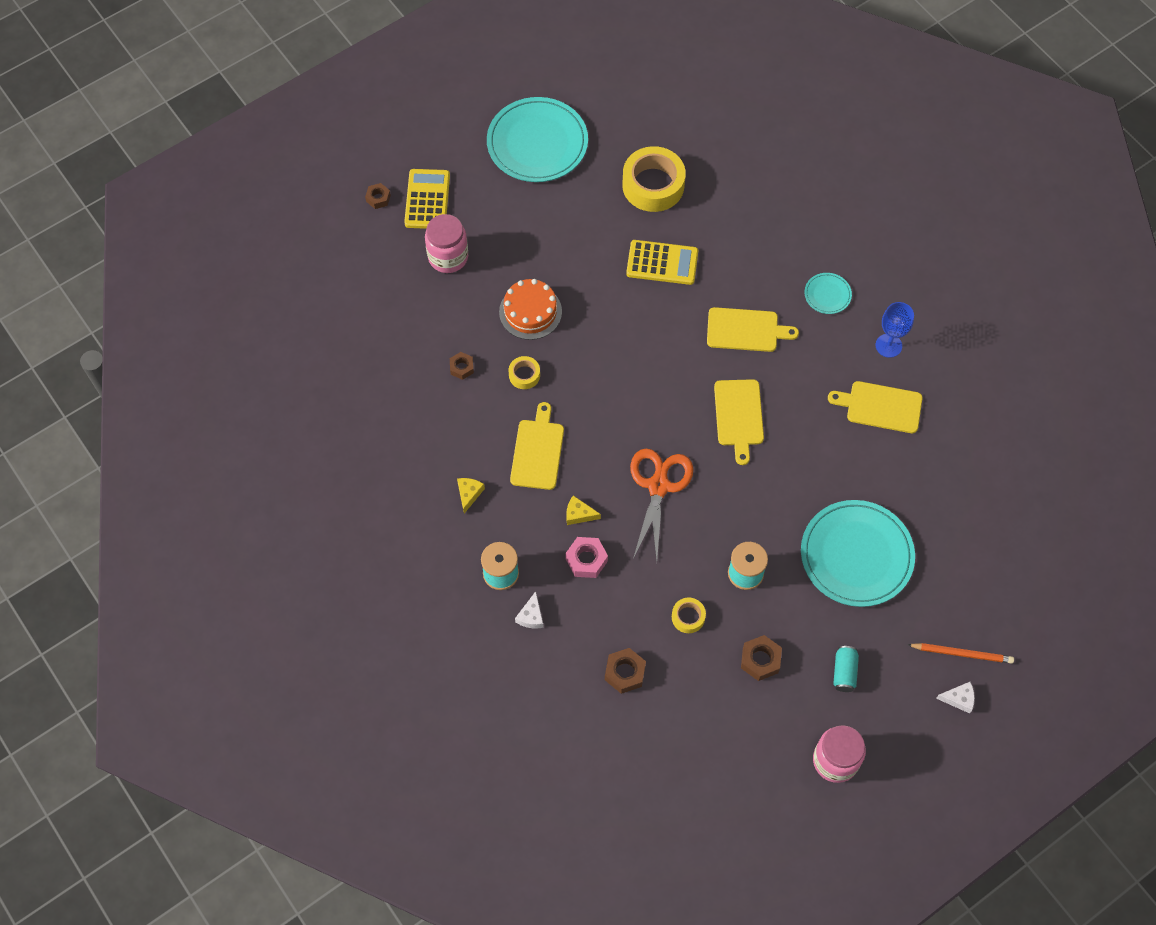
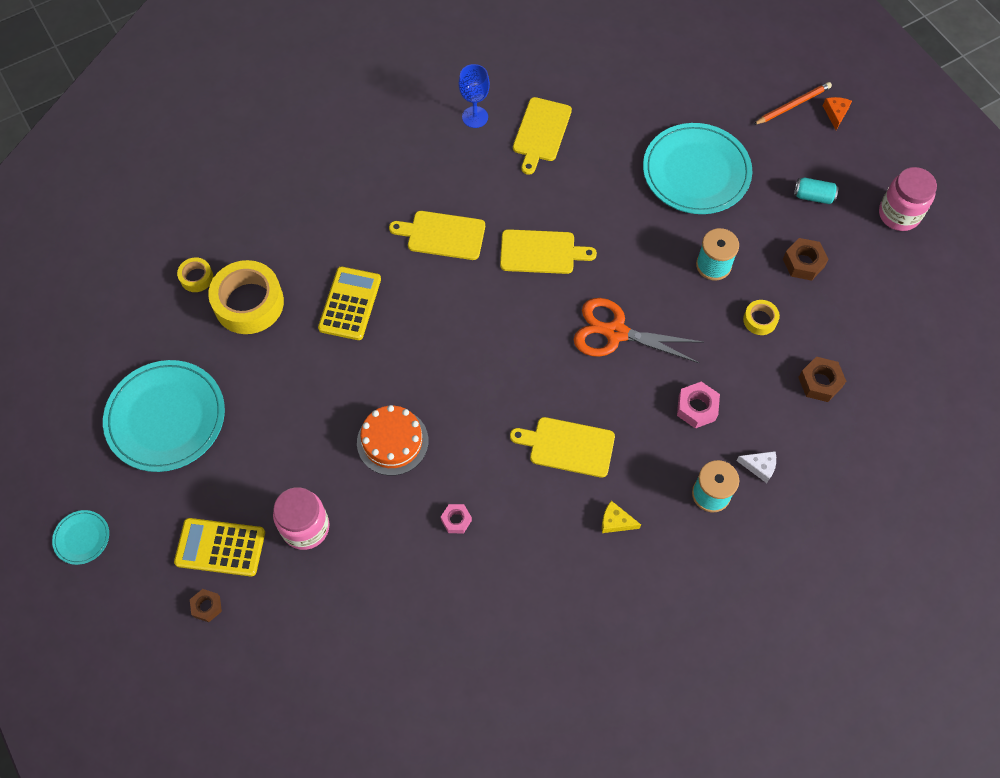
camera: 85 degrees left, 0 degrees up
(461, 368) = (456, 520): brown nut -> pink nut
(524, 375) = (473, 453): yellow tape -> yellow tape (196, 277)
(579, 514) = (644, 411): yellow cheese -> none
(746, 330) = (443, 235): yellow cutting board -> yellow cutting board turned 90 degrees counterclockwise
(827, 294) = (411, 159): turquoise plate -> turquoise plate (82, 538)
(959, 699) = (835, 113): white cheese -> orange cheese
(962, 653) = (793, 105): orange pencil -> orange pencil turned 45 degrees clockwise

